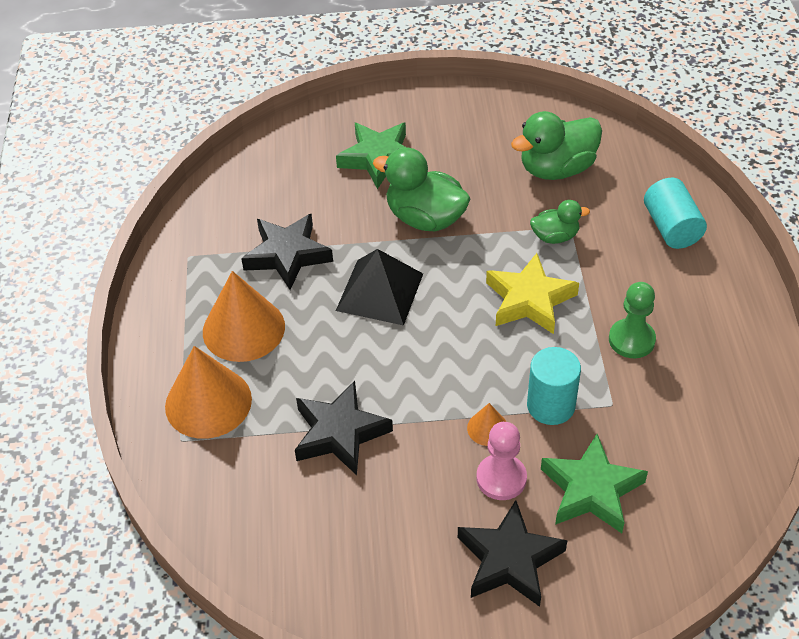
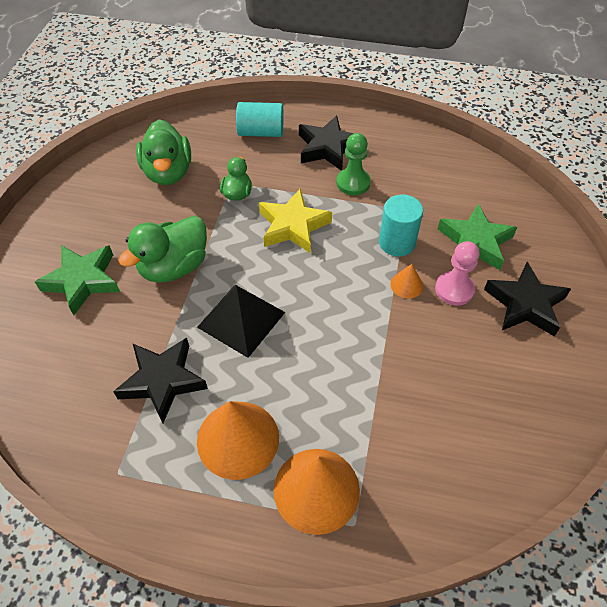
camera: 75 degrees left, 5 degrees up
(340, 433) = (384, 386): black star -> black star (328, 148)

